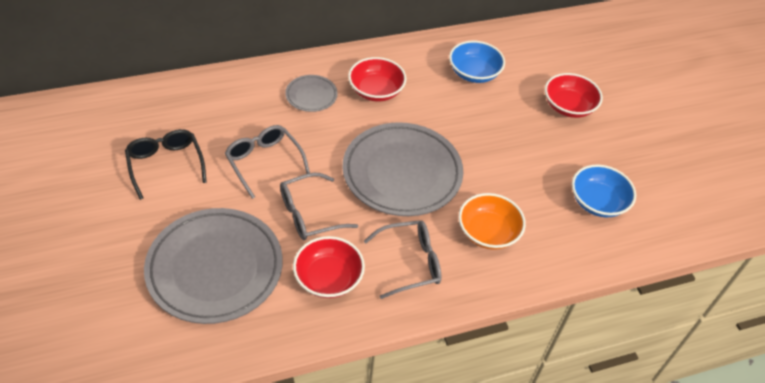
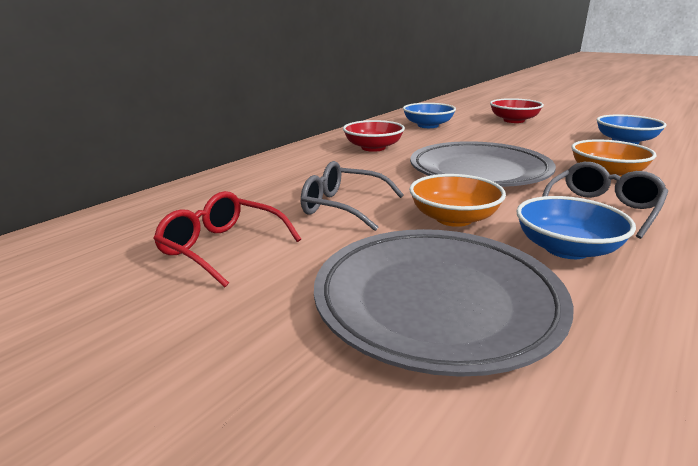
camera: 30 degrees left, 25 degrees down
(165, 164) = (222, 247): black glasses -> red glasses
(309, 214) = (454, 218): grey glasses -> orange bowl
(311, 96) = (322, 163): grey plate -> none
(328, 278) = (566, 249): red bowl -> blue bowl

